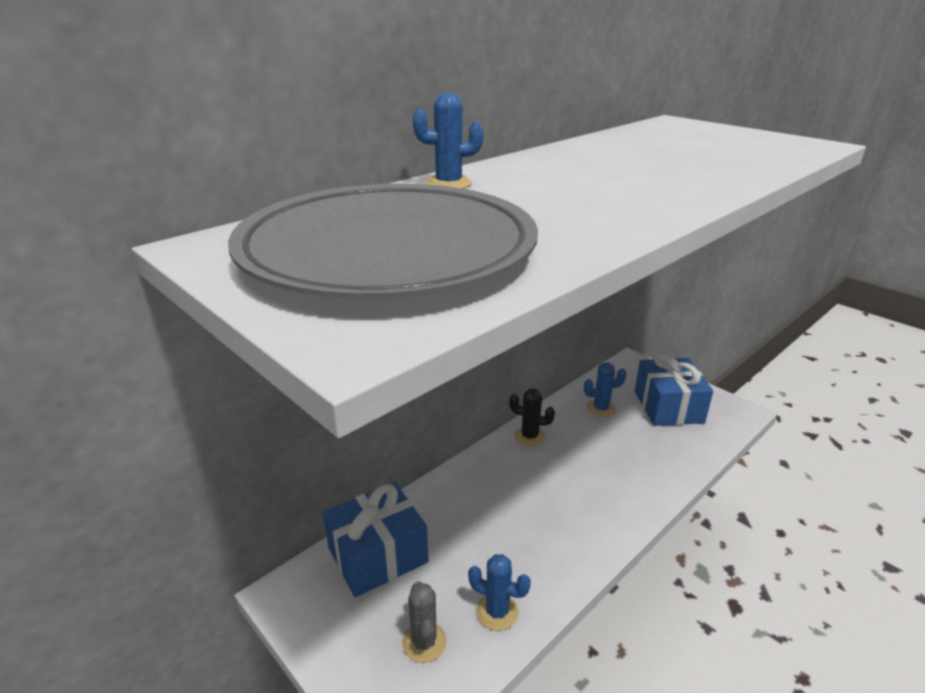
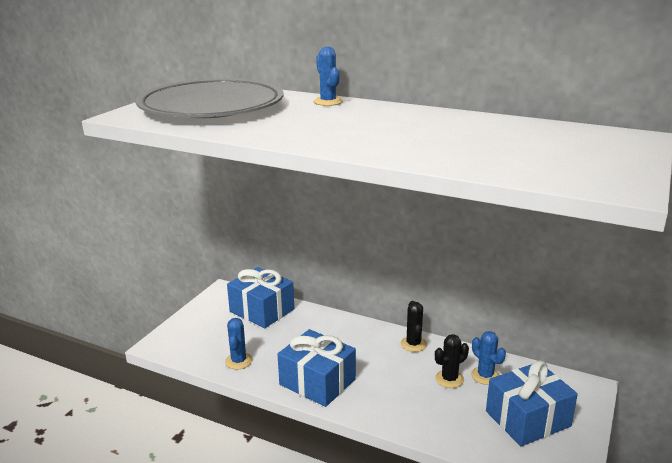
camera: 70 degrees right, 5 degrees down
(424, 642) = (209, 340): grey cactus -> none
(573, 535) = (317, 382): none -> blue gift
(599, 431) = (449, 379): none -> black cactus

